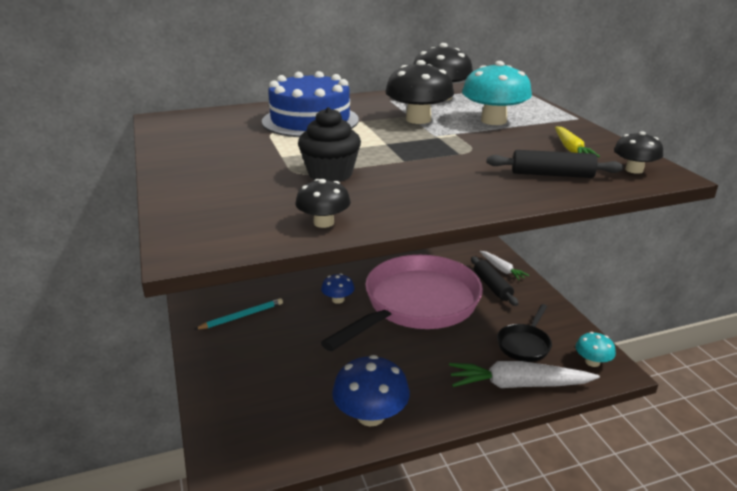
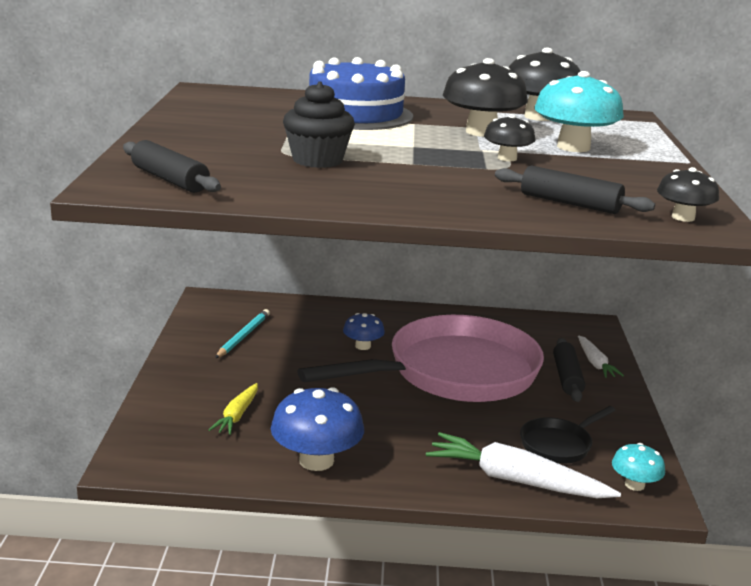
camera: 20 degrees right, 5 degrees down
(230, 226) = (169, 180): none -> black rolling pin
(241, 316) = (243, 336): turquoise pencil -> turquoise pencil turned 60 degrees counterclockwise
(323, 223) = (261, 194): black mushroom -> black mushroom (507, 158)
(571, 149) = (631, 187): yellow carrot -> yellow carrot (237, 415)

